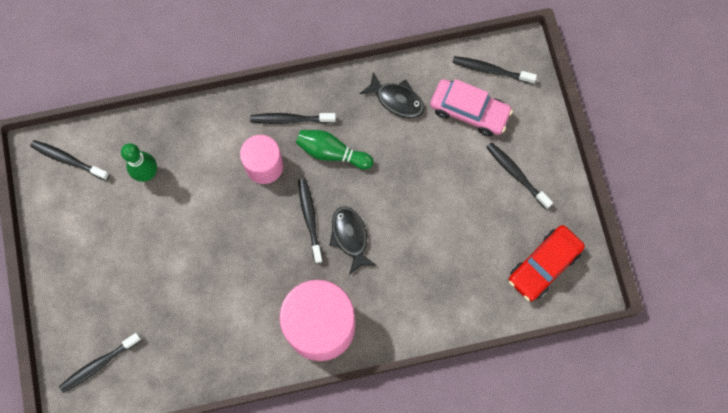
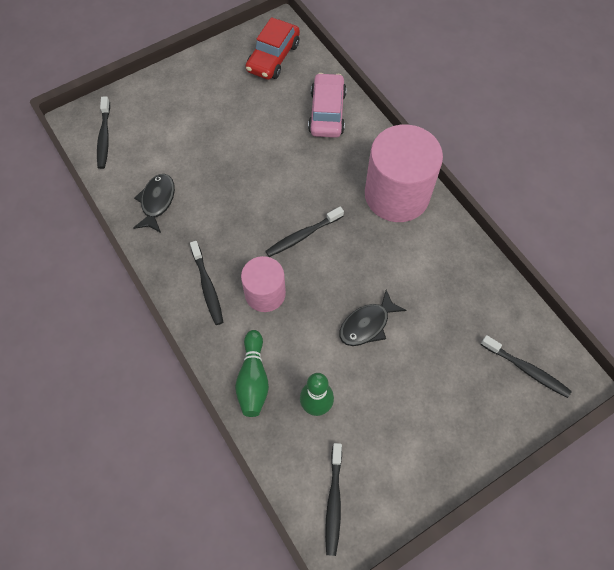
camera: 110 degrees left, 10 degrees down
(332, 153) = (230, 239): green bowling pin -> green bowling pin (253, 379)
(350, 237) = (306, 198): black fish -> black fish (367, 324)
(469, 111) = (151, 142): pink car -> pink car (327, 112)
(516, 174) = (200, 94): black toothbrush -> none
(544, 265) = (273, 57): red car -> red car turned 90 degrees clockwise

